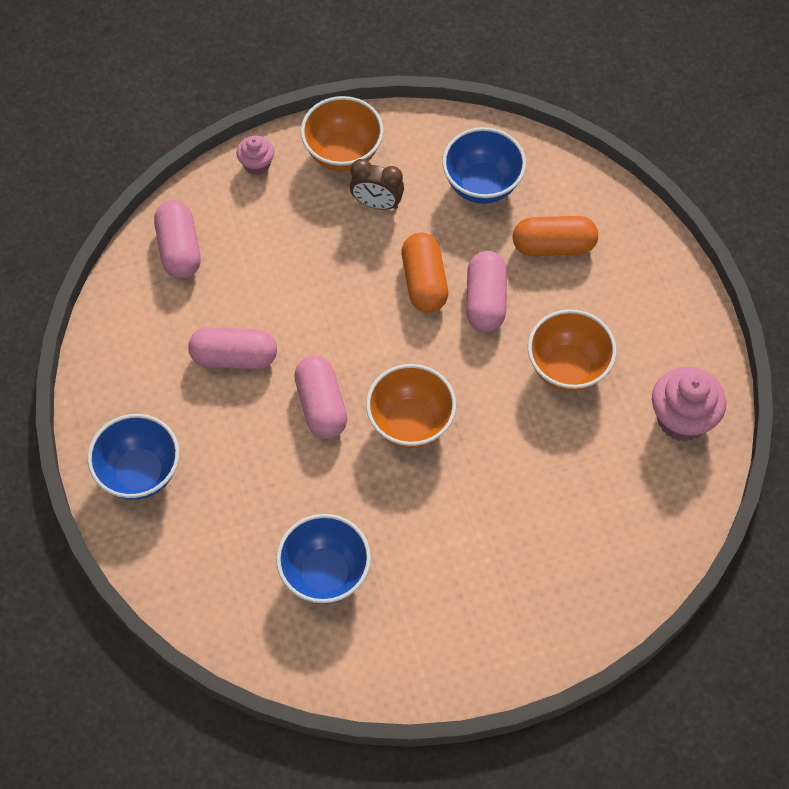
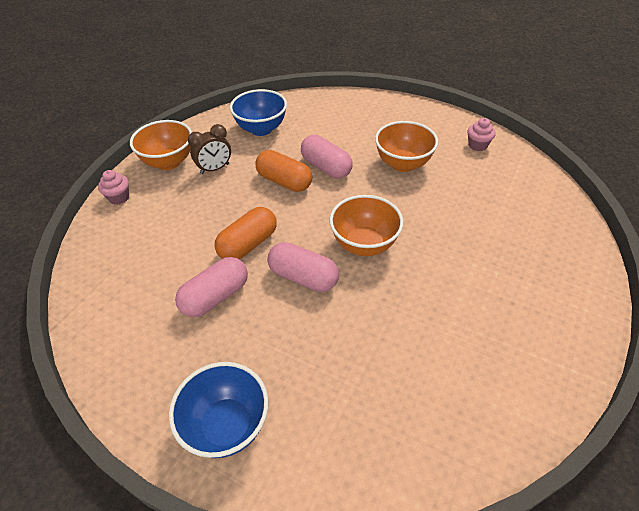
camera: 45 degrees left, 15 degrees down
(179, 249) = (109, 269): pink capsule -> none
(325, 573) = (430, 365): blue bowl -> none
(553, 246) = (327, 128): orange capsule -> orange capsule (248, 244)
(682, 419) = (477, 145): pink cupcake -> pink cupcake, size x0.56

